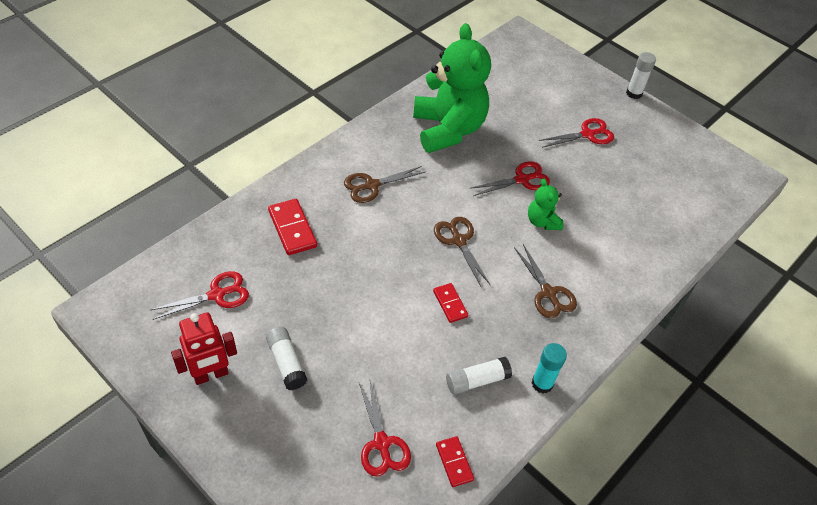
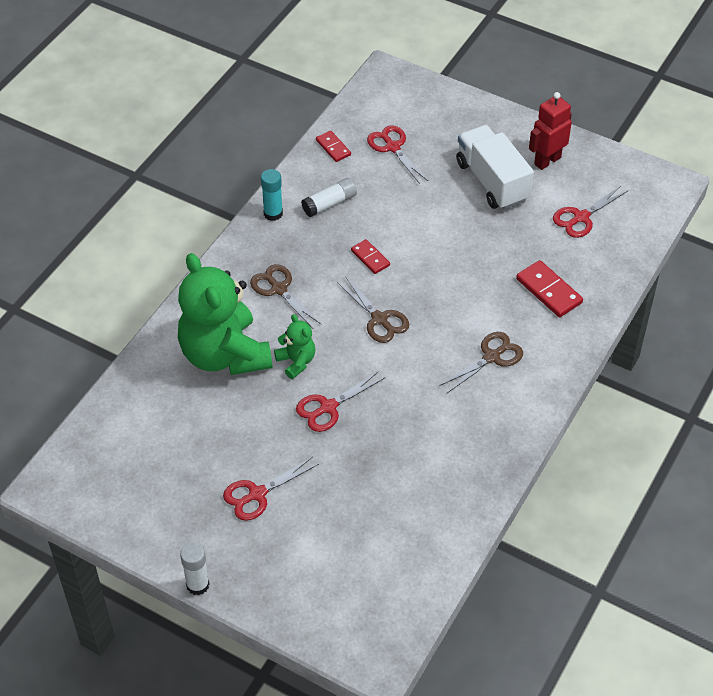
camera: 170 degrees right, 0 degrees up
(286, 363) = (492, 181): white glue stick -> white truck
(448, 129) = (432, 454): green teddy bear -> green teddy bear (224, 354)

